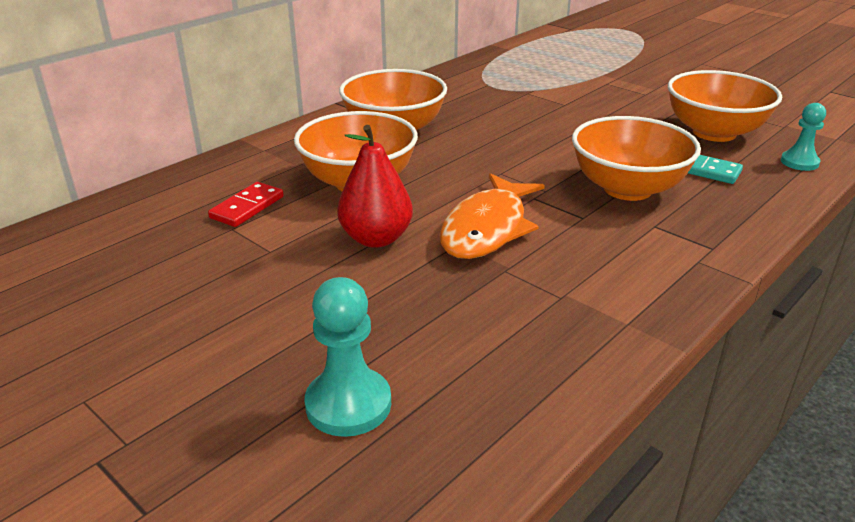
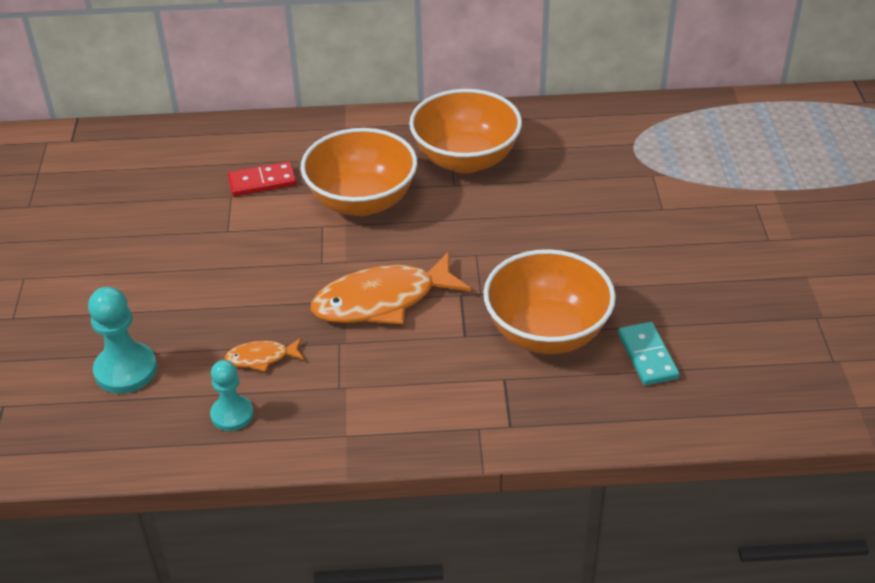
camera: 45 degrees right, 10 degrees up
(376, 238) = (300, 262): red pear -> none
(462, 316) = (261, 358): none -> orange fish
(714, 132) = (742, 324): orange bowl -> none
(799, 162) = (756, 405): turquoise pawn -> turquoise pawn (232, 414)

